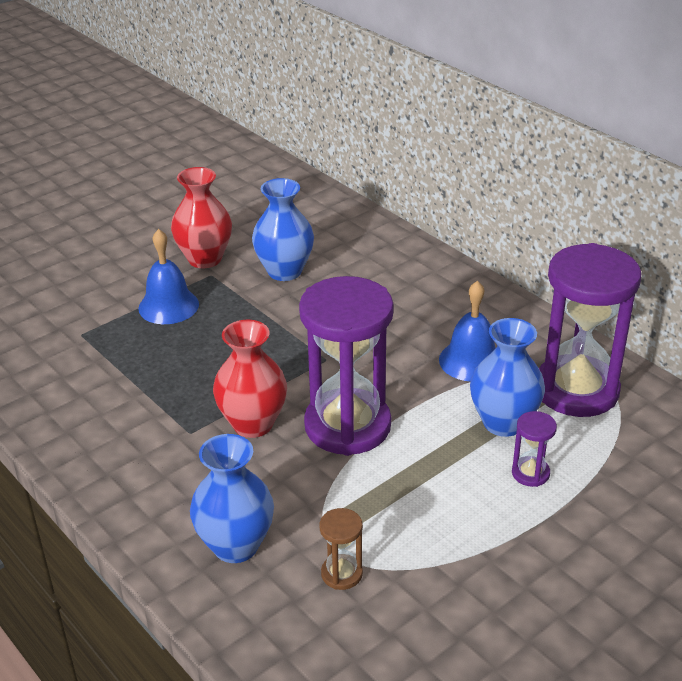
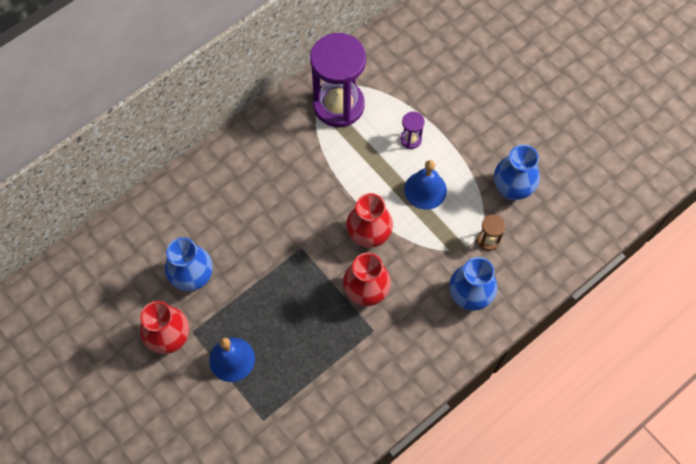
camera: 90 degrees left, 30 degrees up
(347, 426) = (369, 235): purple hourglass -> red vase
(471, 360) = (307, 160): blue bell -> blue bell (425, 190)
(503, 423) = (367, 148): blue vase -> blue vase (512, 189)

